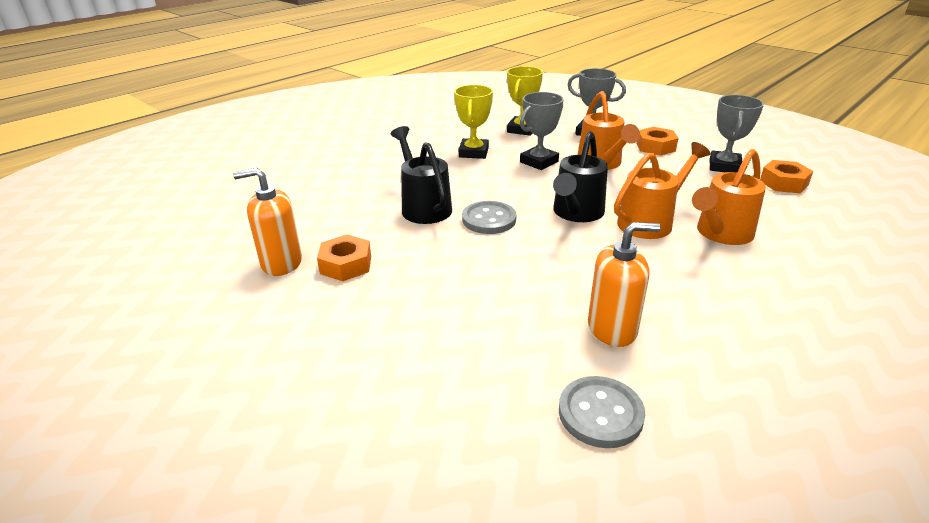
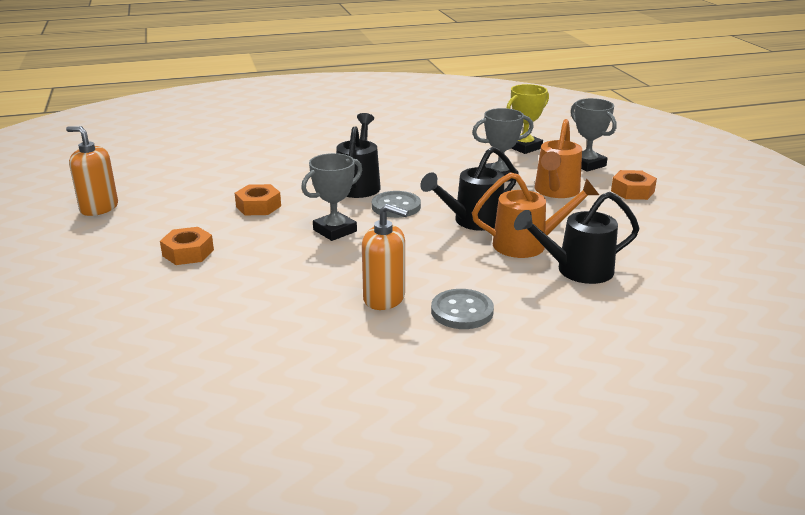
camera: 30 degrees right, 5 degrees down
(281, 263) = (220, 193): orange soap dispenser -> orange soap dispenser (99, 208)
(474, 152) = (454, 156): yellow trophy -> none
(600, 413) = (306, 336): grey button -> grey button (462, 311)
(720, 234) = (576, 270): orange watering can -> black watering can
(724, 166) = (676, 224): grey trophy -> grey trophy (335, 231)
(783, 183) = (715, 252): orange nut -> orange nut (188, 253)

